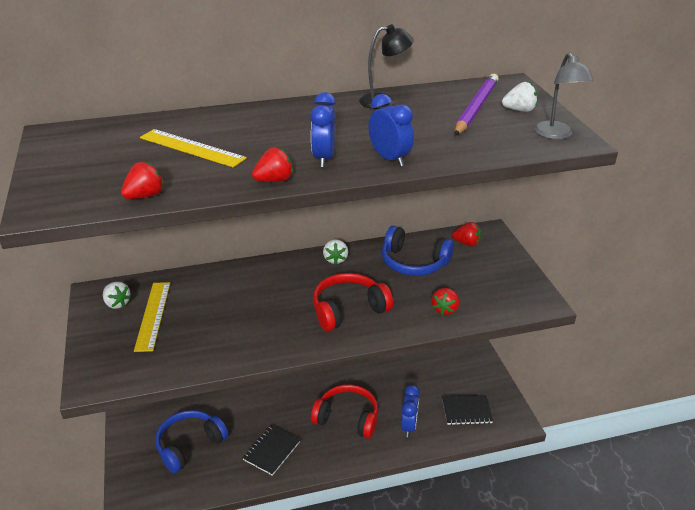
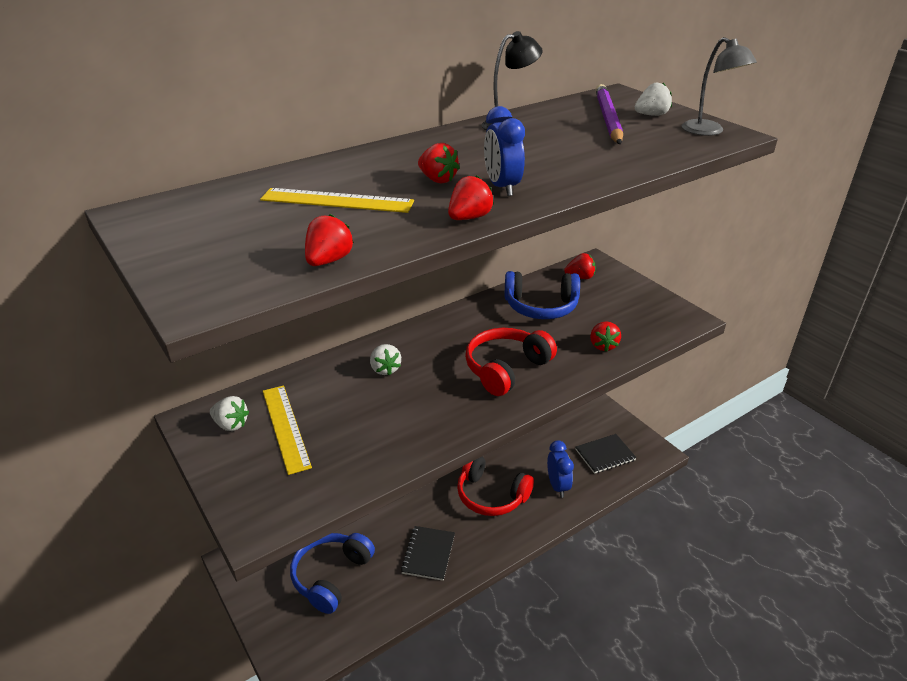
camera: 20 degrees left, 0 degrees up
(280, 143) = (437, 179): none -> red strawberry
(335, 259) = (458, 320): white strawberry -> white strawberry (385, 369)
(347, 418) = (491, 495): red headphones -> red headphones turned 150 degrees counterclockwise
(389, 159) = (572, 177): blue clock -> none

